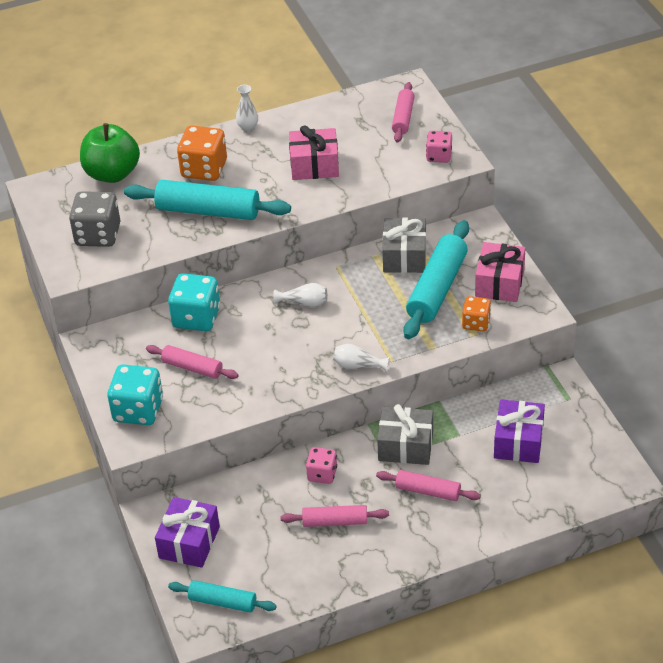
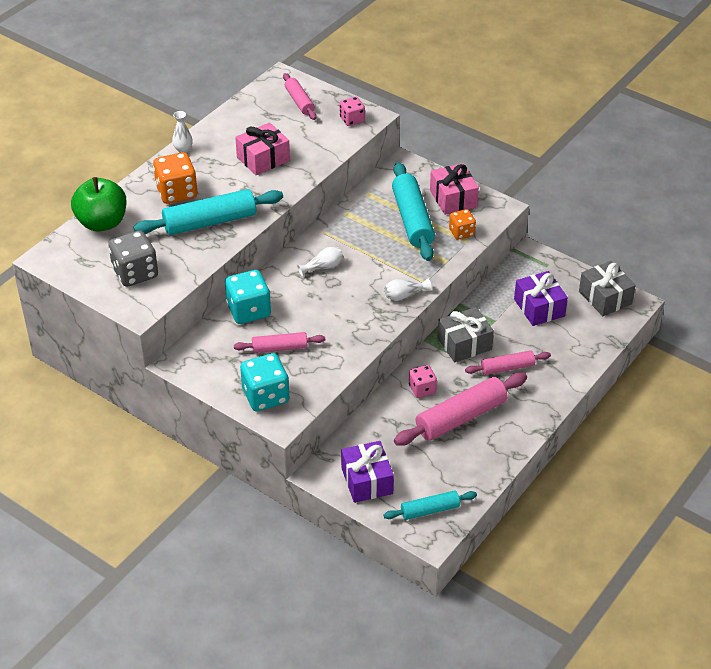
camera: 35 degrees left, 0 degrees up
(335, 521) = (461, 417): pink rolling pin -> pink rolling pin, size x1.75
(404, 256) = (368, 206): grey gift -> grey gift (605, 298)

